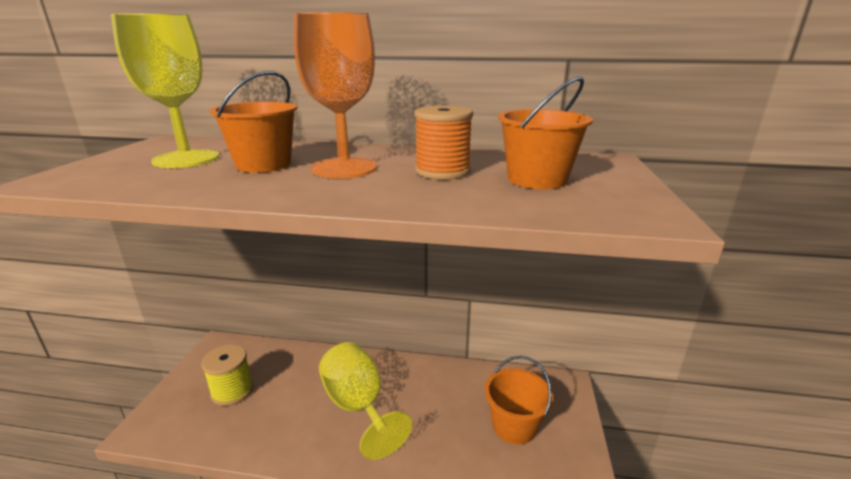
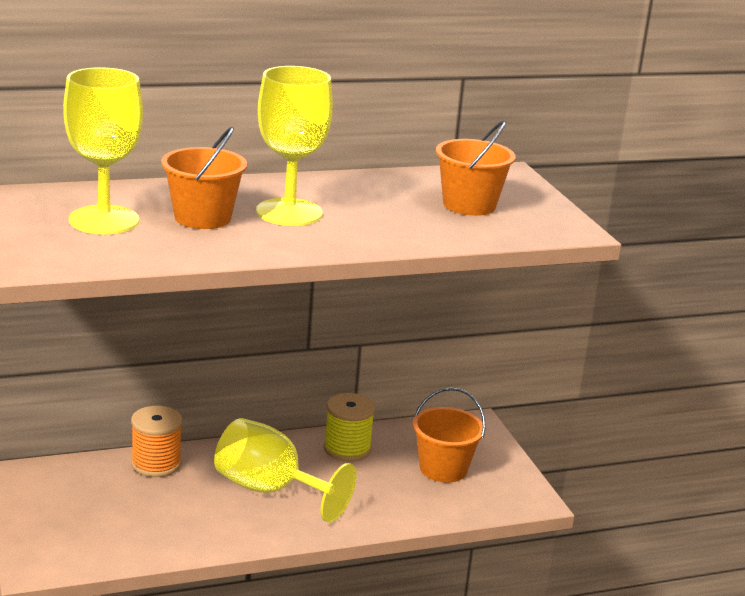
camera: 30 degrees left, 0 degrees up
(232, 391) = (103, 511): yellow spool -> yellow spool (347, 449)
(344, 168) = (289, 212): orange goblet -> yellow goblet
(442, 171) = (382, 205): orange spool -> orange spool (156, 464)

